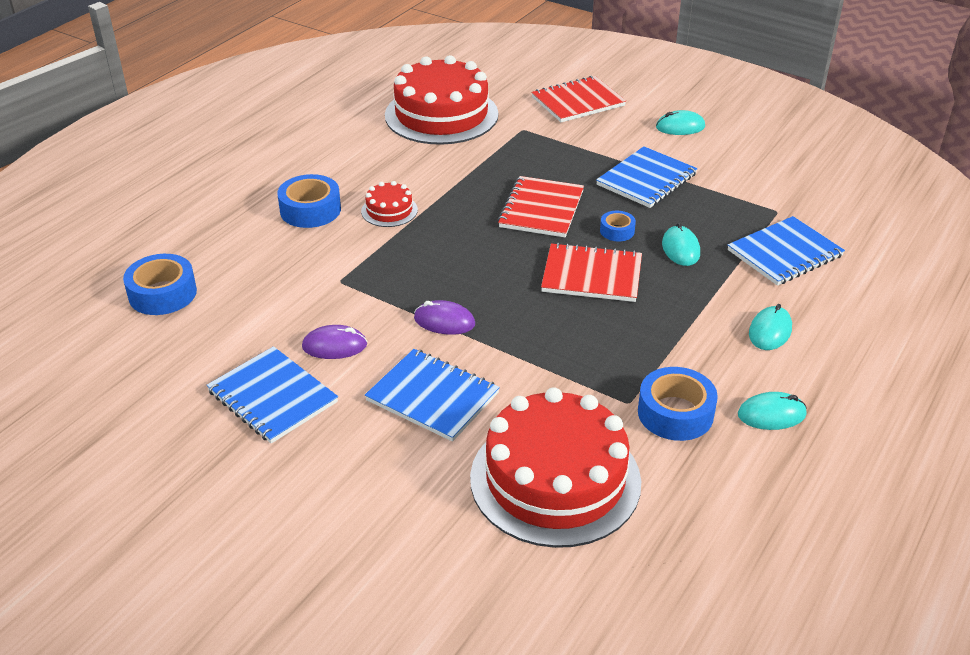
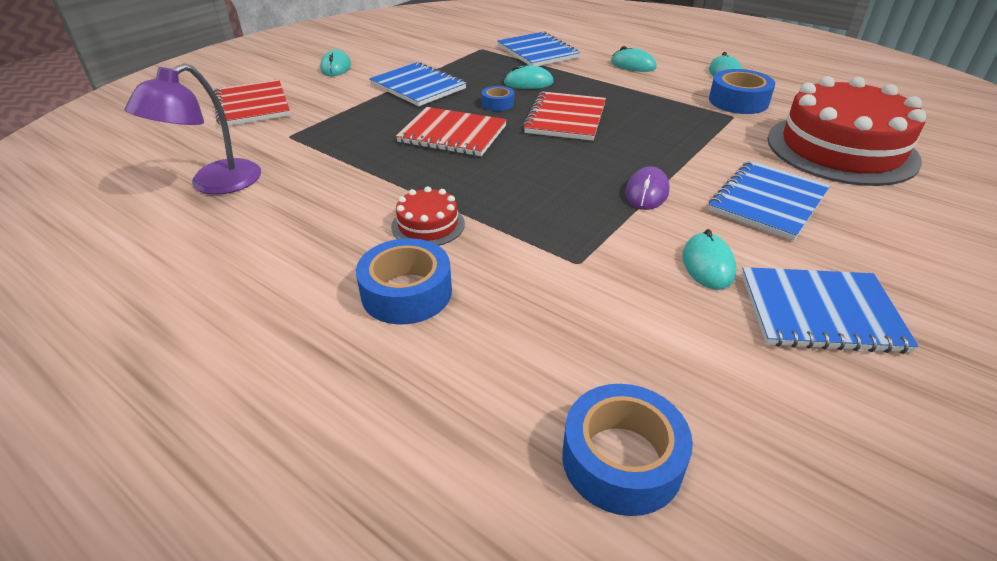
camera: 85 degrees left, 0 degrees up
(272, 397) = (820, 312): blue notebook -> blue notebook turned 45 degrees clockwise
(334, 346) = (708, 264): purple mouse -> turquoise mouse
(441, 115) = (214, 184): red cake -> purple lamp

